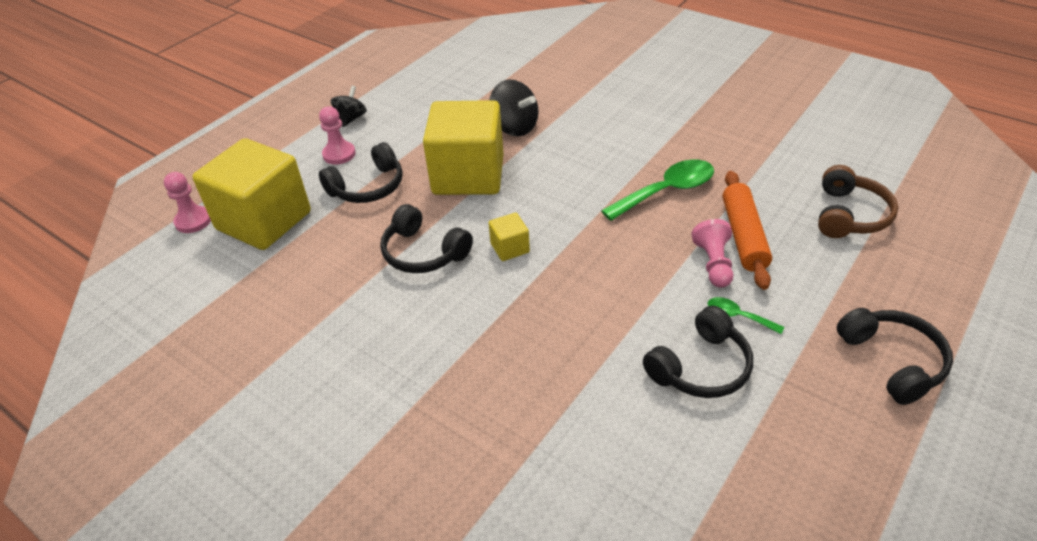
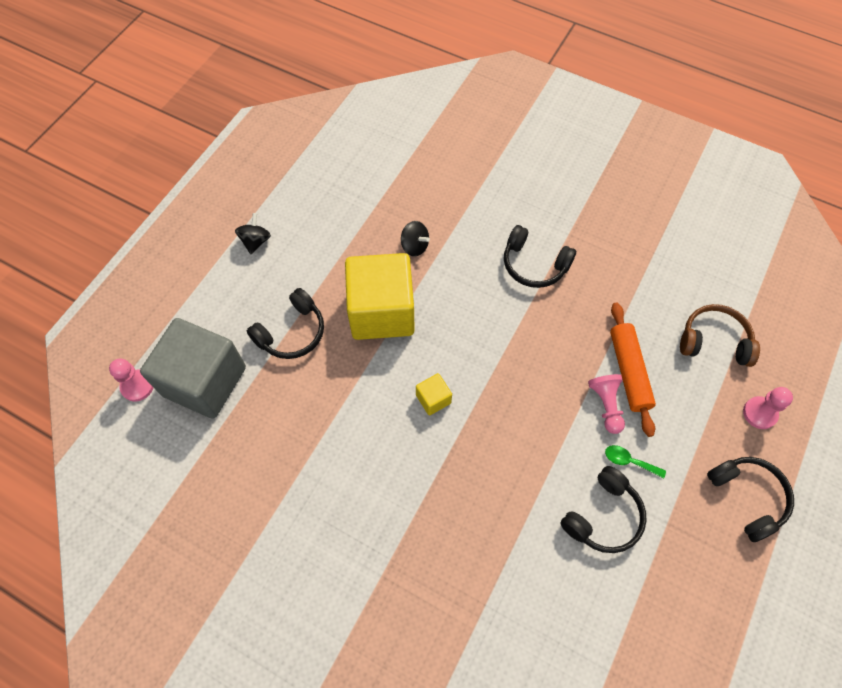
camera: 10 degrees left, 20 degrees up
(264, 221) = (204, 381): yellow cube -> grey cube
(339, 154) = (255, 291): pink pawn -> pink pawn (759, 413)
(423, 252) = (359, 410): black headphones -> black headphones (534, 265)
(514, 127) = (414, 246): black spinning top -> black spinning top, size x0.66
(667, 191) = (560, 322): green spoon -> none
(849, 215) = (714, 341): brown headphones -> brown headphones turned 90 degrees counterclockwise

